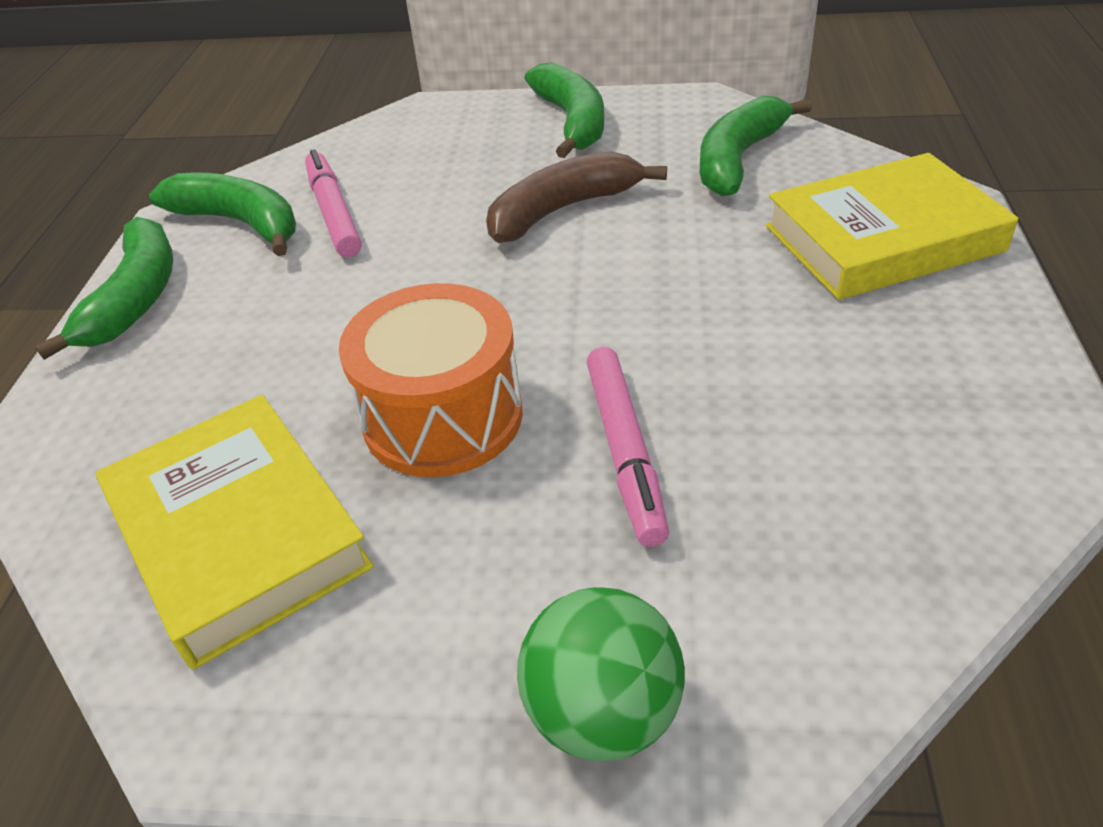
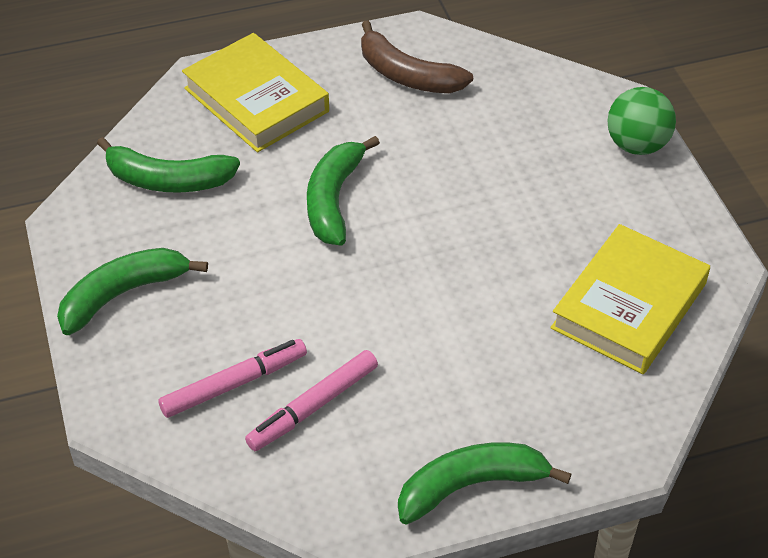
camera: 115 degrees left, 5 degrees up
(240, 223) = (349, 469): green banana -> green banana (334, 199)
(443, 417) = (504, 253): orange drum -> none
(563, 210) = (267, 261): brown banana -> brown banana (407, 75)
(625, 451) = (492, 171): pink marker -> pink marker (234, 384)

